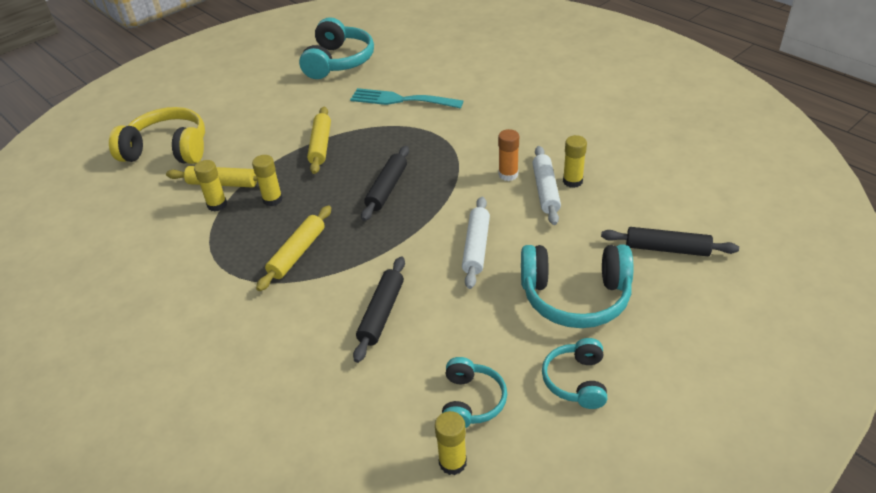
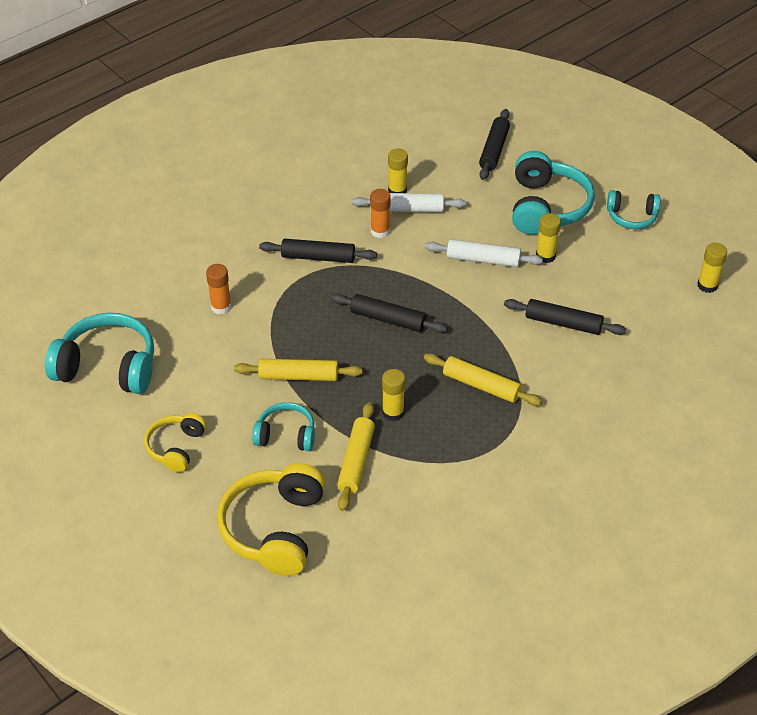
camera: 90 degrees left, 5 degrees up
(217, 205) = (395, 462): yellow glue stick -> yellow glue stick (545, 256)
(256, 99) = (176, 447): none -> yellow headphones
(401, 100) = (221, 307): turquoise fork -> orange glue stick
(466, 142) = (318, 257): none -> black rolling pin
(471, 401) = (653, 273): turquoise headphones -> turquoise headphones (286, 435)

